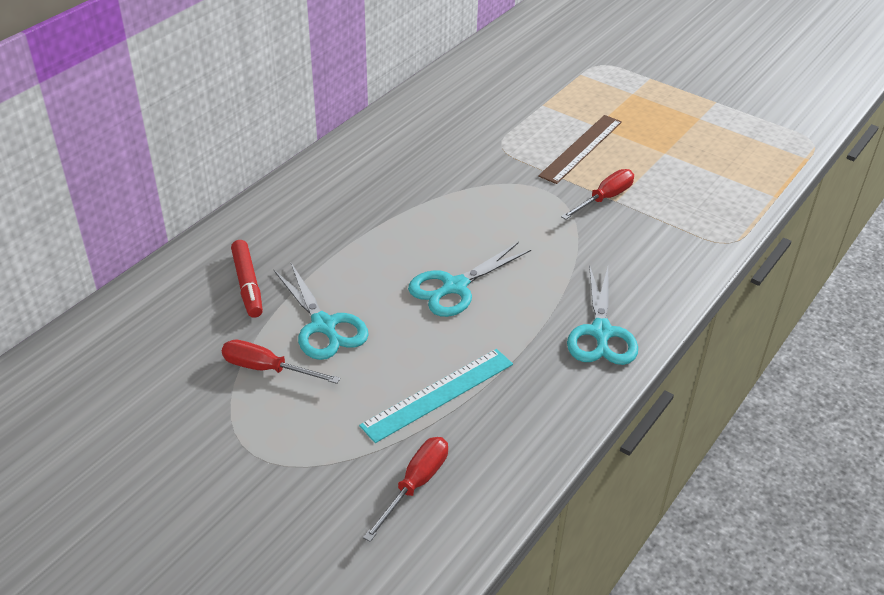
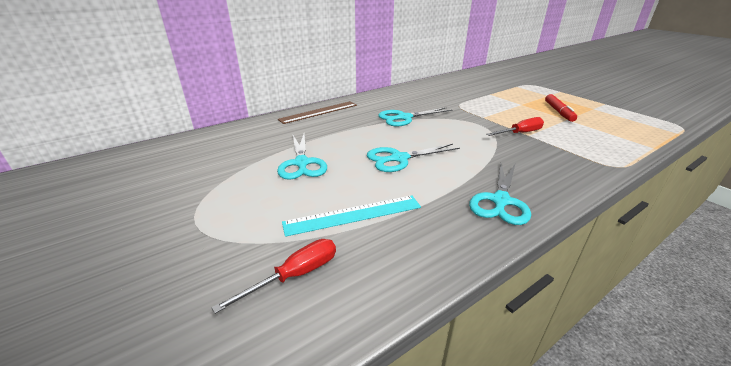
camera: 20 degrees right, 10 degrees down
(248, 284) = (273, 138): red marker -> red marker (559, 112)
(267, 369) = (249, 178): red screwdriver -> none
(427, 194) = (404, 118): none -> turquoise scissors
(581, 148) = (509, 111): brown ruler -> brown ruler (319, 112)

